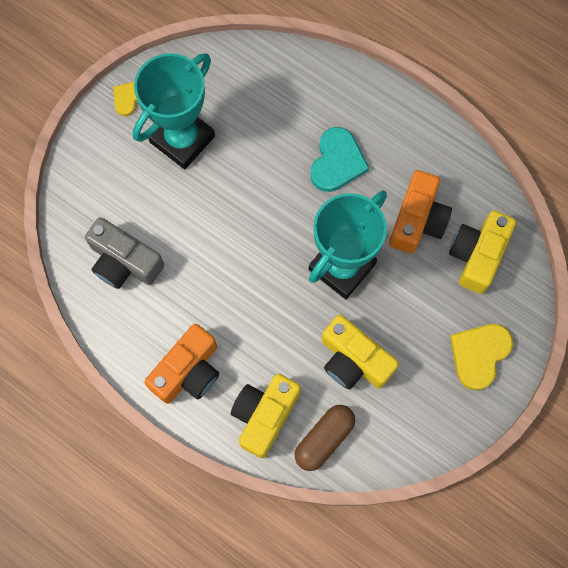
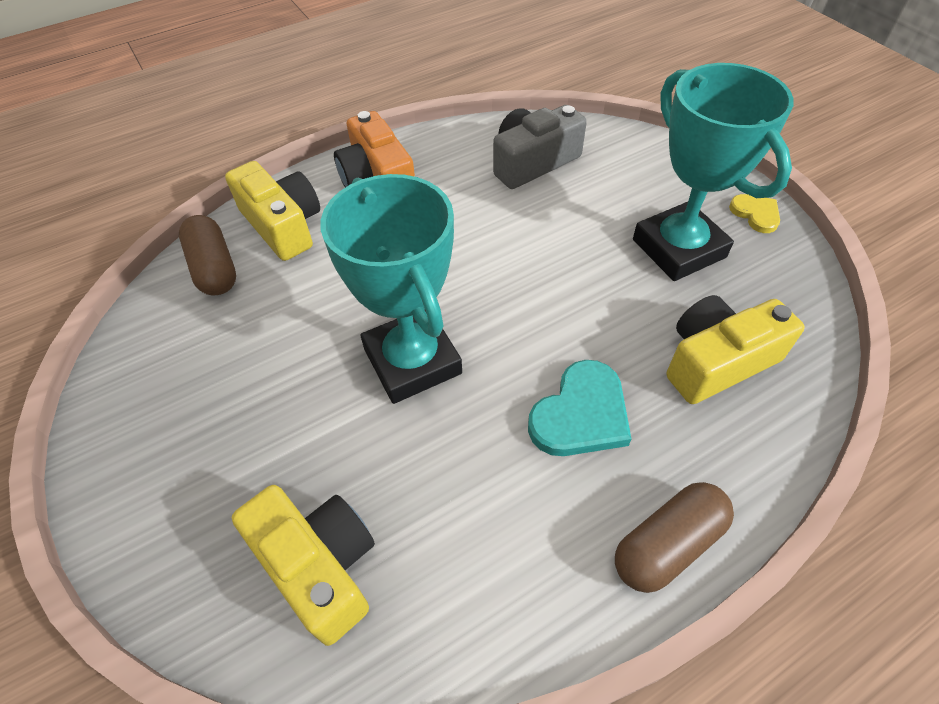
camera: 115 degrees right, 20 degrees down
(337, 162) = (581, 414): turquoise heart -> turquoise heart turned 90 degrees counterclockwise
(353, 360) = (280, 329): yellow camera -> yellow camera (717, 361)
(392, 103) = (668, 544): none -> brown capsule
(417, 220) = (430, 493): orange camera -> none
(479, 354) = (170, 490): yellow heart -> none

